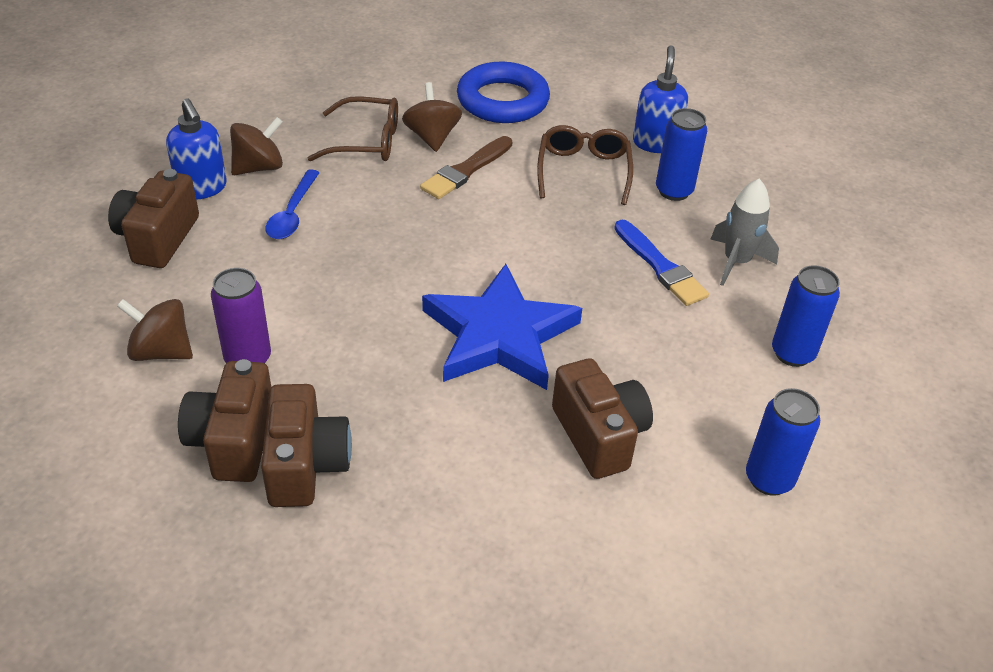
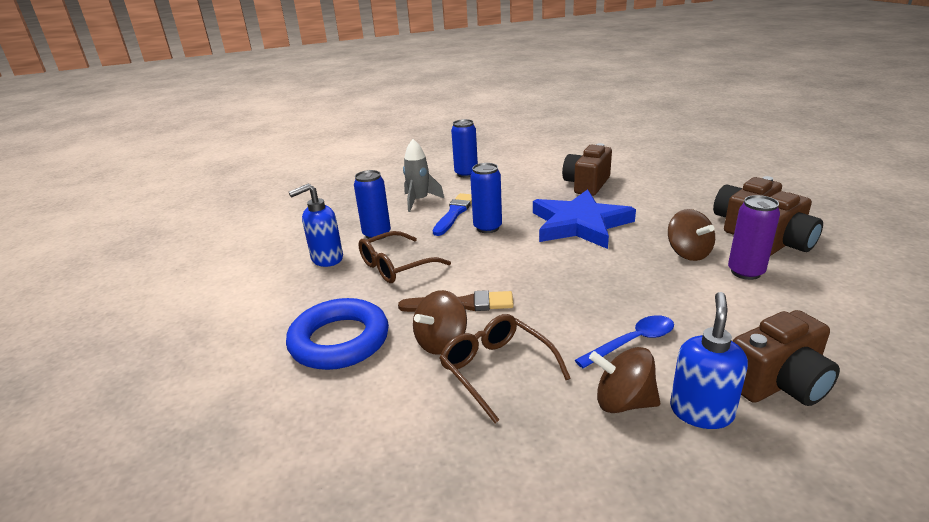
camera: 125 degrees left, 15 degrees down
(161, 351) = (811, 300): brown spinning top -> brown spinning top (688, 253)
(769, 479) = (543, 158): blue can -> blue can (487, 228)

